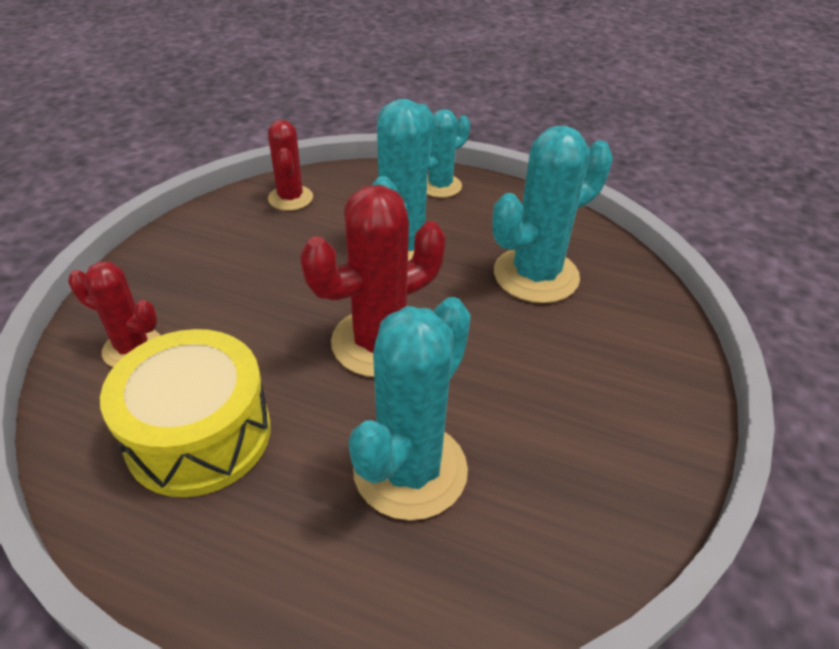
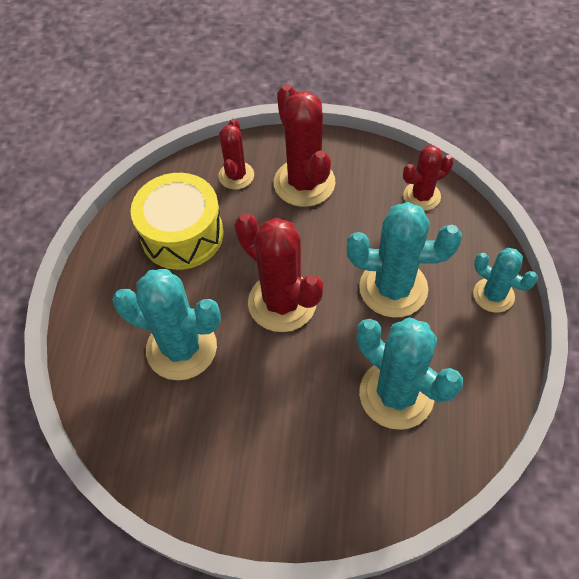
camera: 80 degrees right, 15 degrees up
(201, 283) = (304, 183): none -> red cactus

